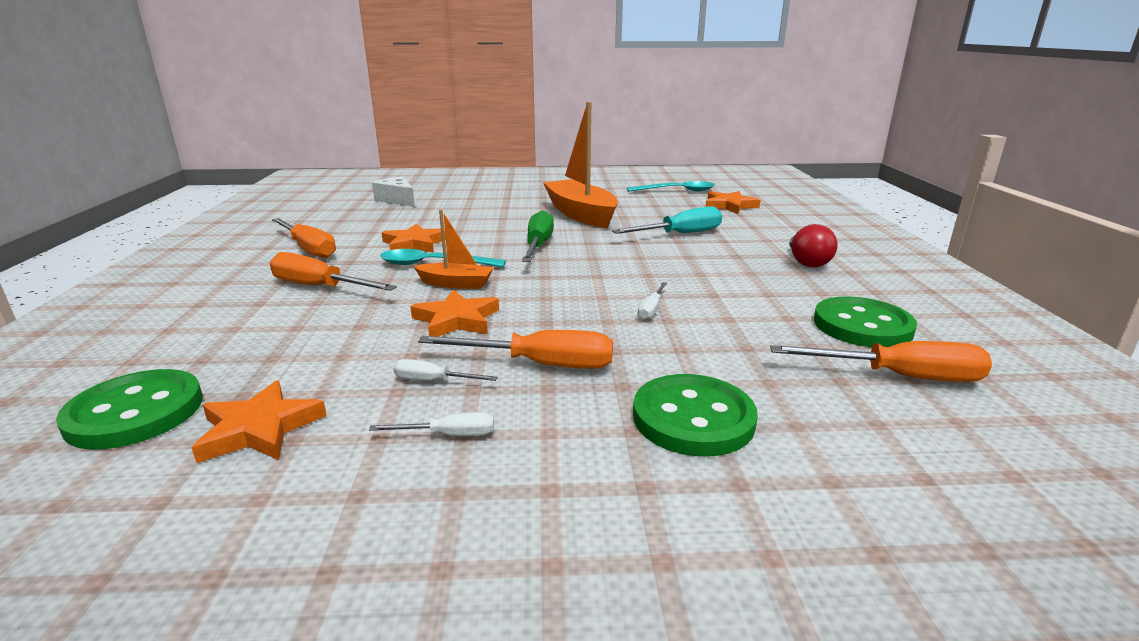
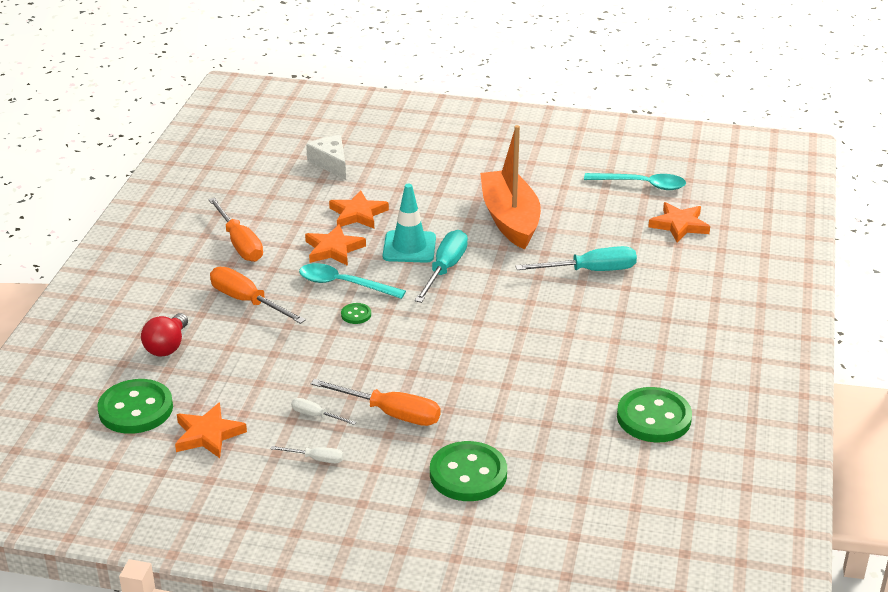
camera: 15 degrees right, 10 degrees up
(456, 284) = (356, 314): orange boat -> green button
(456, 320) = (345, 358): orange star -> orange star (358, 214)
(494, 236) = (409, 247): none -> turquoise traffic cone
(538, 245) = (445, 269): green screwdriver -> turquoise screwdriver
(651, 309) = (499, 372): white screwdriver -> none
(807, 262) = (679, 333): red light bulb -> red light bulb (167, 346)
(899, 376) = (633, 468): orange screwdriver -> none

